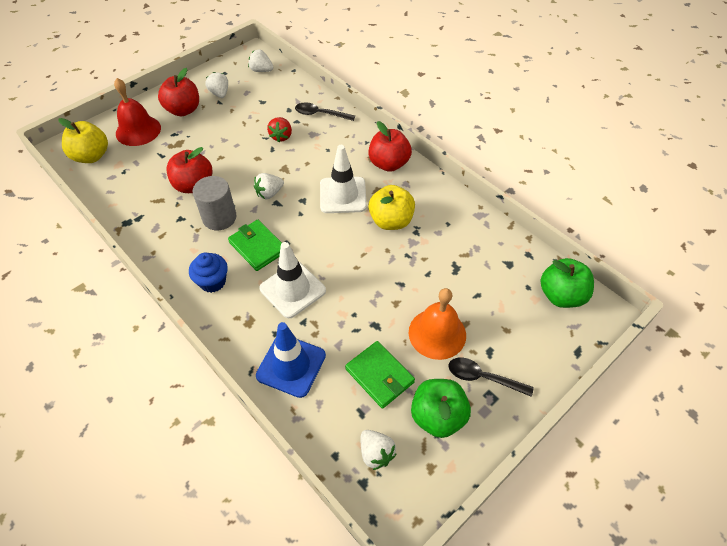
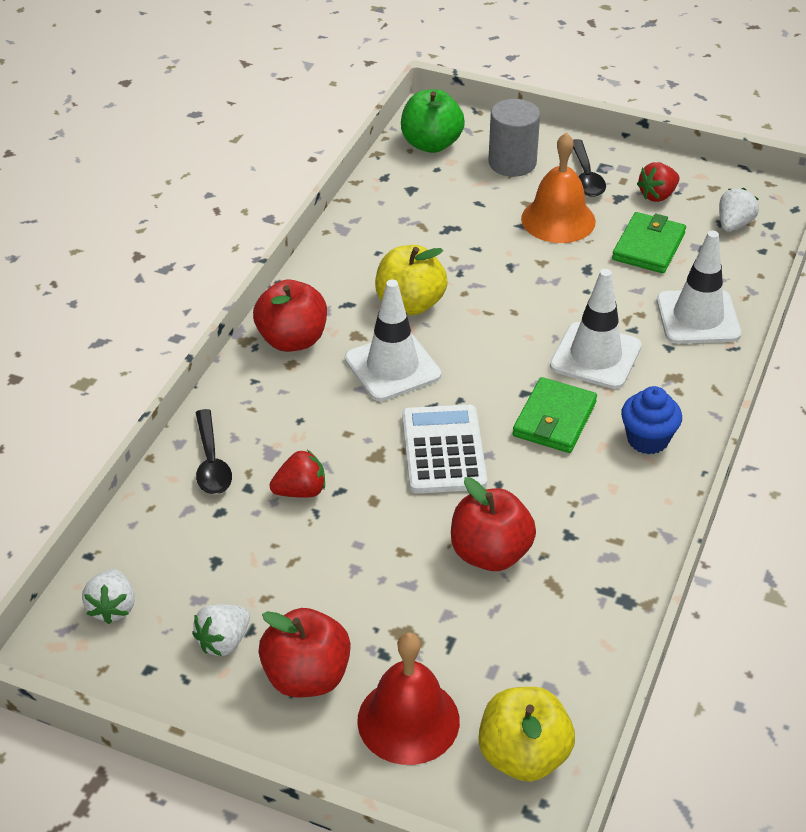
camera: 115 degrees left, 10 degrees down
(219, 218) = (533, 487): grey cylinder -> grey cylinder (512, 163)
(269, 193) = (443, 450): white strawberry -> white calculator
(291, 365) = (698, 317): blue traffic cone -> white traffic cone
(437, 416) = (657, 195): green apple -> red strawberry

